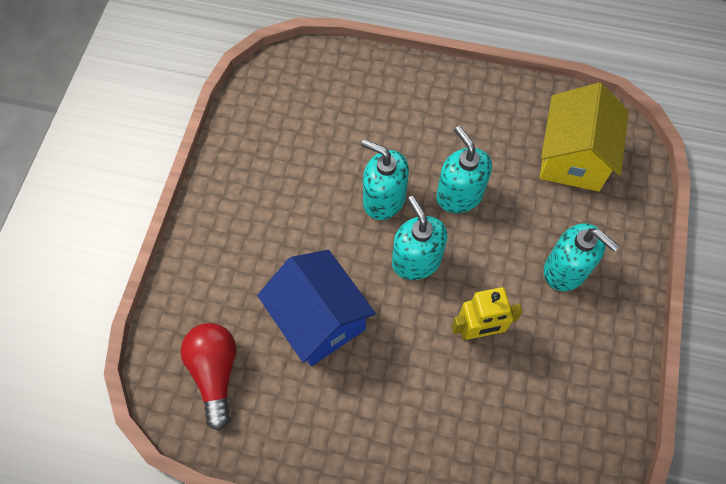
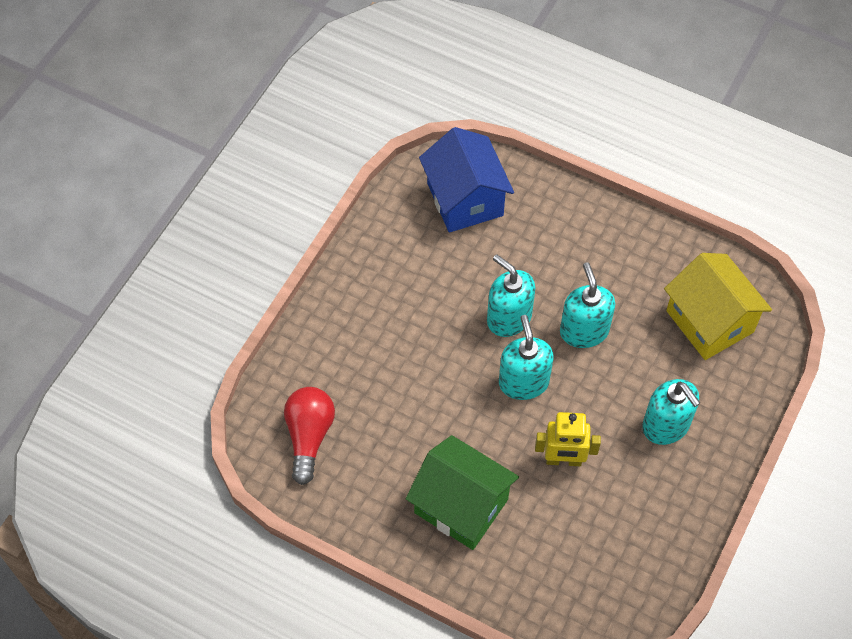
camera: 15 degrees right, 5 degrees down
(319, 320) = (416, 413): blue house -> blue house (465, 199)
(390, 407) = (461, 506): none -> green house
(573, 158) = (709, 321): yellow house -> yellow house turned 60 degrees counterclockwise

